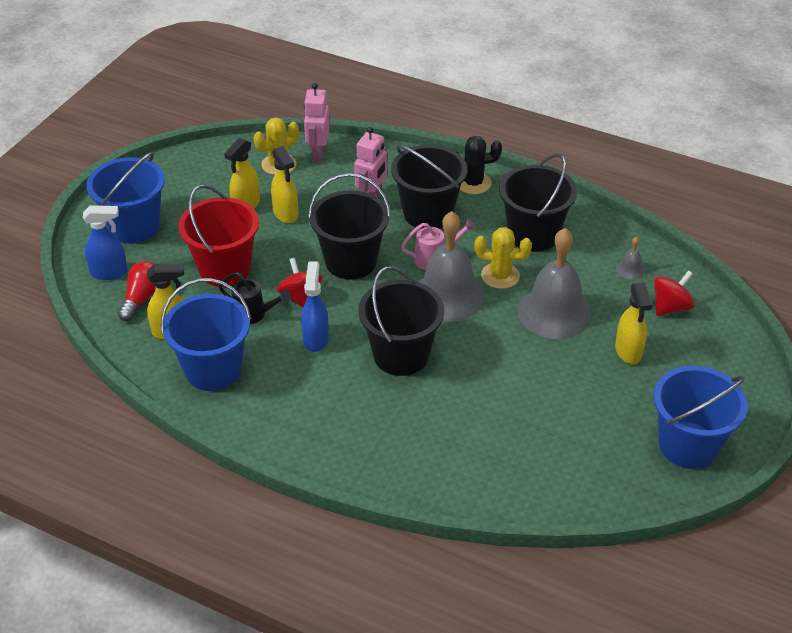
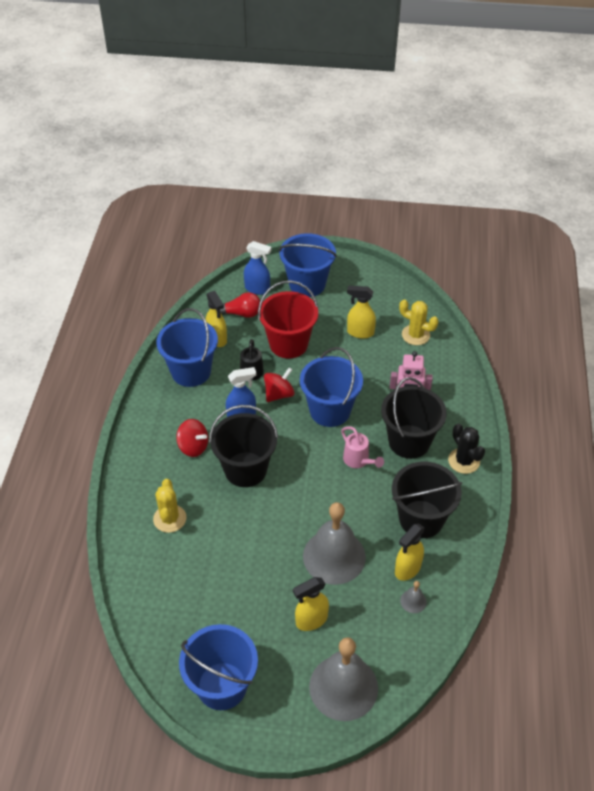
camera: 70 degrees right, 5 degrees up
(109, 272) = (257, 289): blue spray bottle -> blue spray bottle turned 45 degrees counterclockwise
(286, 214) = (362, 357): yellow spray bottle -> yellow spray bottle (407, 569)
(318, 153) = (442, 353): pink robot -> none
(351, 261) = (330, 411): black bucket -> blue bucket
(448, 295) = (321, 480): grey bell -> grey bell (343, 687)
(500, 276) = (359, 509): yellow cactus -> yellow cactus (170, 518)
(670, 307) = (379, 642): red spinning top -> red spinning top (193, 447)

